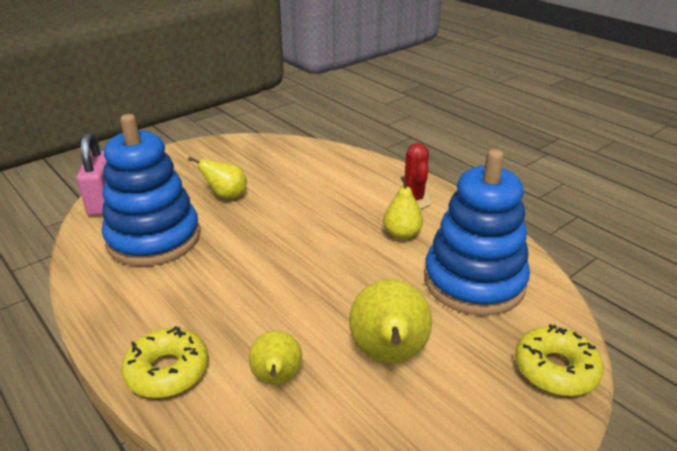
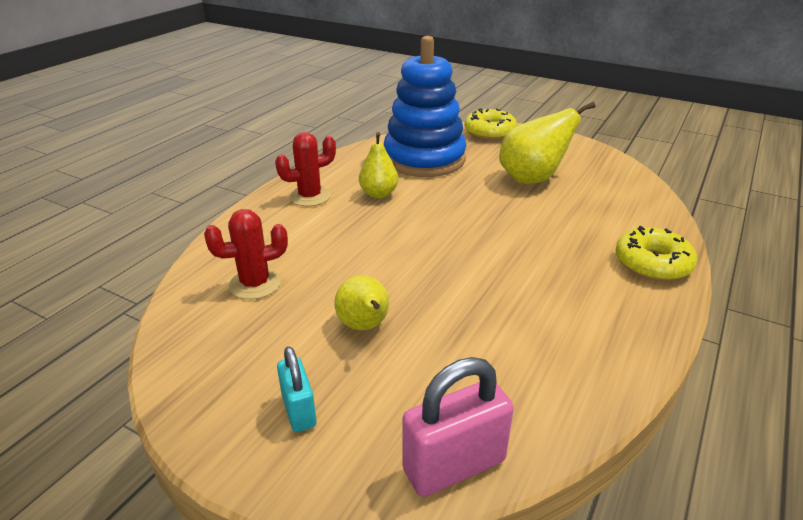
camera: 110 degrees left, 0 degrees up
(154, 238) = (500, 354): blue stacking toy -> none
(182, 168) = (299, 410): none -> turquoise padlock
(276, 379) = (600, 214): yellow pear -> none
(301, 166) = (255, 284): none -> red cactus

